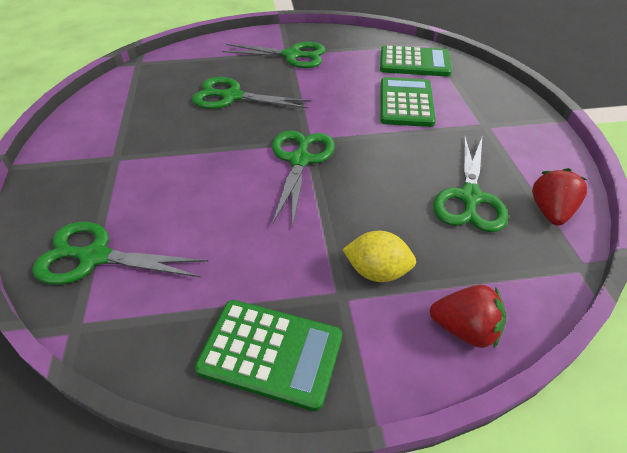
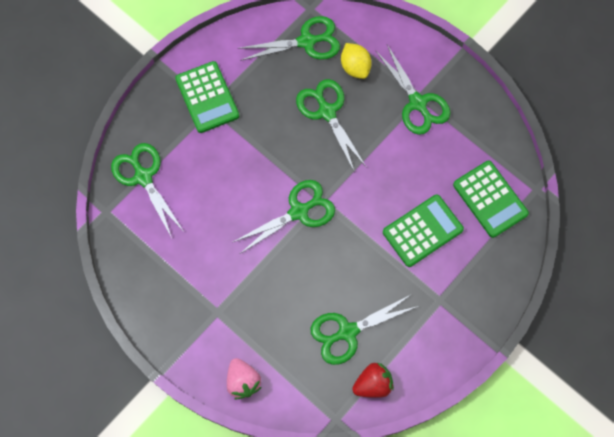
camera: 50 degrees right, 25 degrees up
(159, 77) = (307, 42): none -> green scissors
(271, 353) = (161, 305): green calculator -> green calculator (207, 97)
(377, 271) = (246, 318): yellow lemon -> yellow lemon (355, 67)
(464, 329) = (243, 381): red strawberry -> pink strawberry

